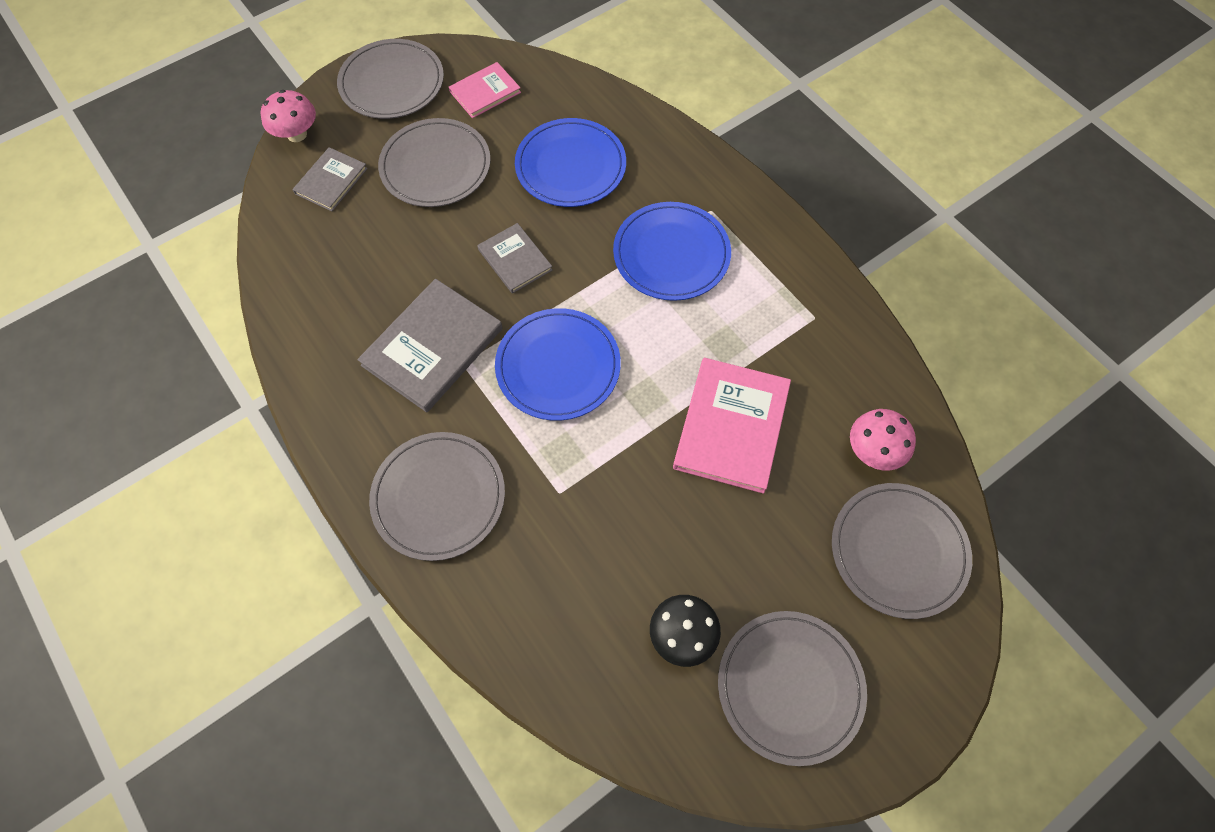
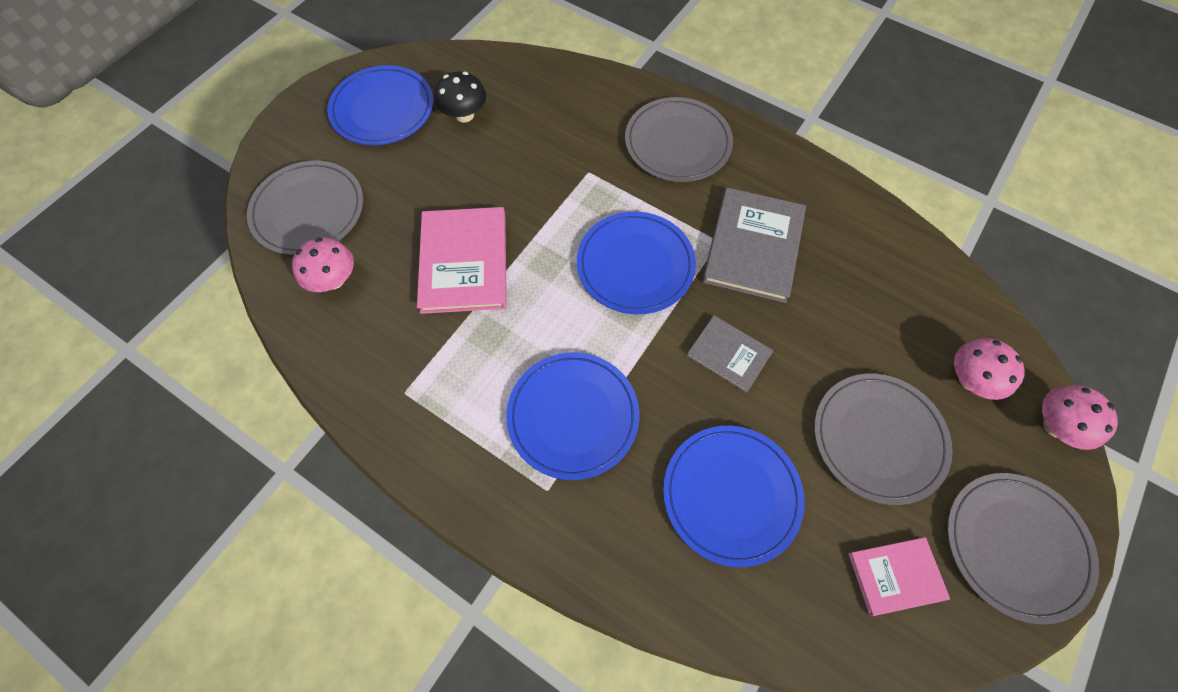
camera: 160 degrees right, 0 degrees up
(331, 181) = (970, 380): grey book -> pink mushroom
(485, 92) = (896, 576): pink book -> pink book turned 45 degrees clockwise
(790, 687) = (382, 109): grey plate -> blue plate

